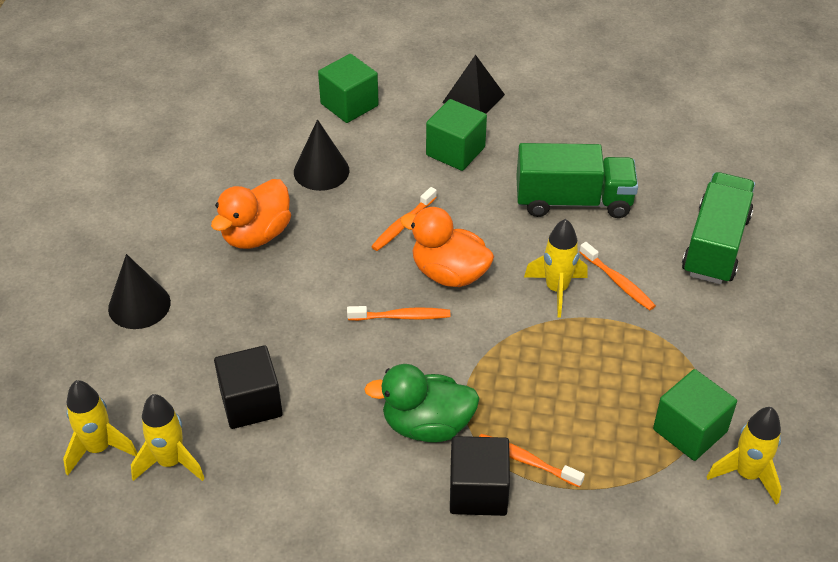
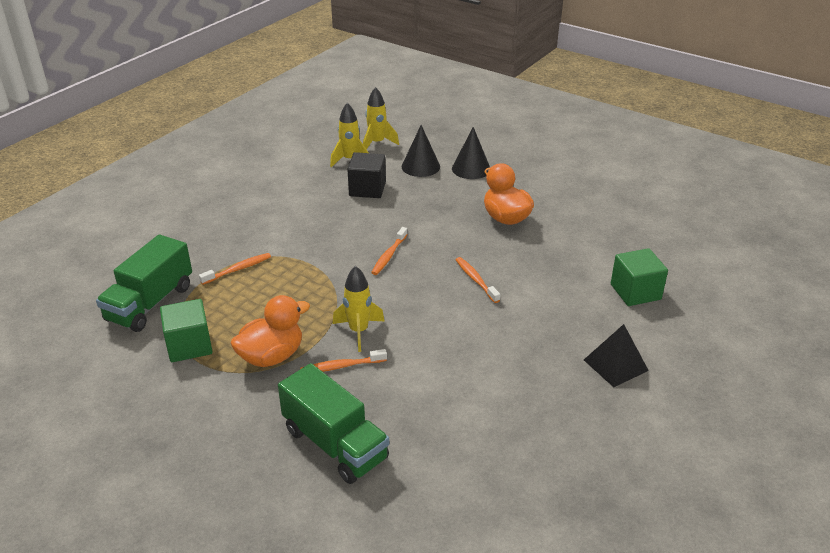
camera: 115 degrees right, 10 degrees down
(321, 171) = (557, 259): black cone -> black cone (420, 166)
(427, 425) = (297, 241): green duck -> none
(449, 273) = (412, 286): orange duck -> orange duck (272, 356)
(455, 151) = (546, 331): green cube -> none
(478, 491) = (237, 246): black cube -> none
(573, 201) = (445, 377): green truck -> green truck (150, 303)
(747, 474) = (134, 356): yellow rocket -> none

